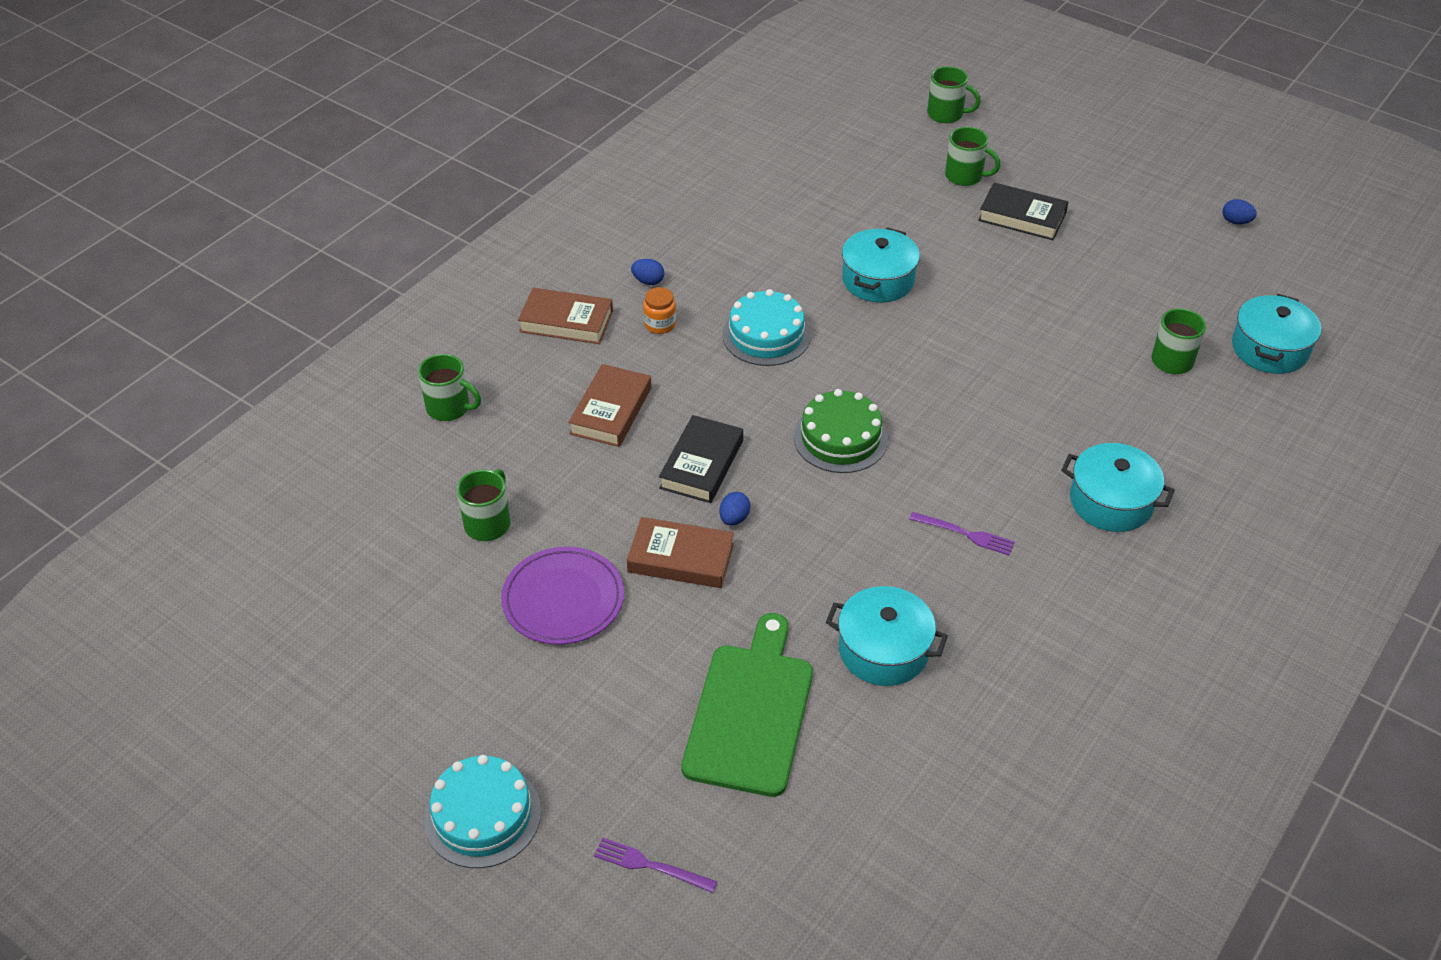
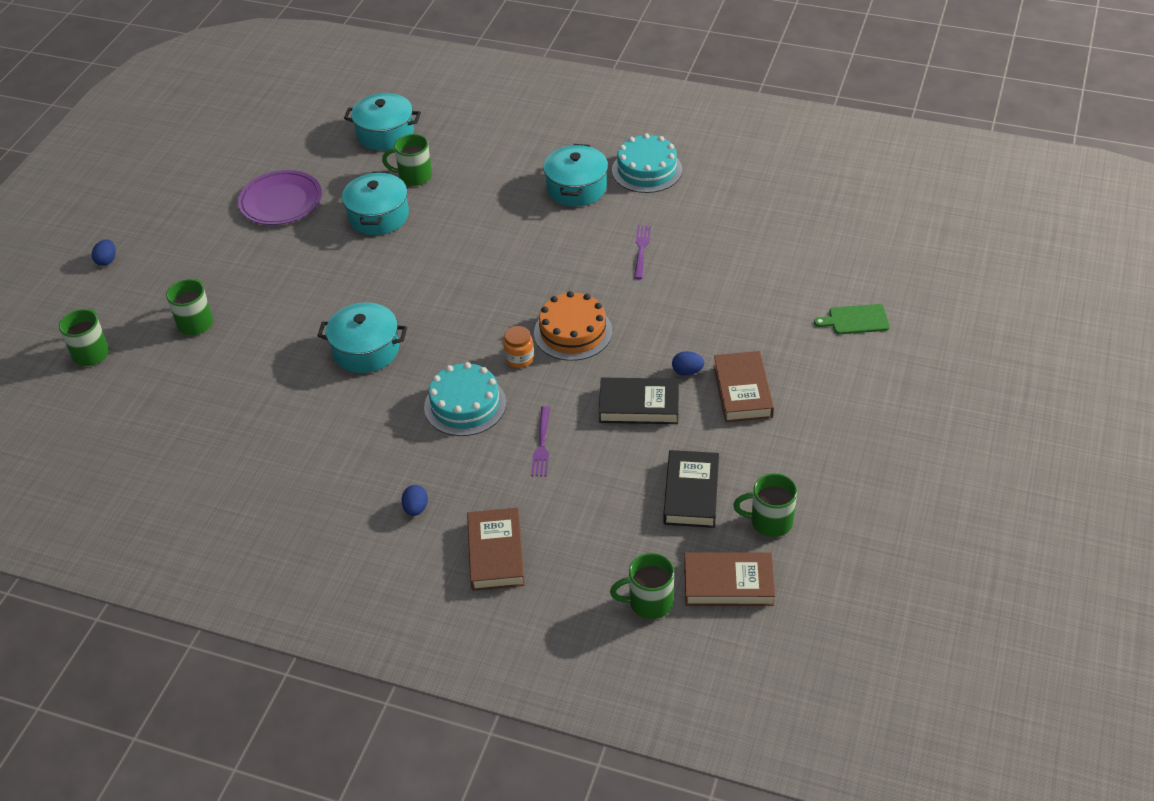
camera: 105 degrees left, 0 degrees up
(449, 408) = (649, 602): green mug -> green mug turned 105 degrees counterclockwise
(482, 815) = (1022, 429): turquoise cake -> turquoise cake (647, 170)
(563, 599) = (819, 447): purple plate -> purple plate (281, 201)
(611, 411) = (602, 482): brown book -> brown book (728, 583)
(650, 865) = (998, 336): purple fork -> purple fork (542, 444)
(660, 324) = (476, 481): orange jar -> orange jar (519, 358)
(750, 712) = (855, 320): green cutting board -> green cutting board, size x0.48
(840, 438) = (573, 332): green cake -> orange cake
(883, 650) = (767, 269): turquoise pot -> turquoise pot (378, 216)
(1022, 217) = (251, 278): black book -> black book (691, 493)
(1236, 222) = (231, 161): blue egg -> blue egg (107, 260)

